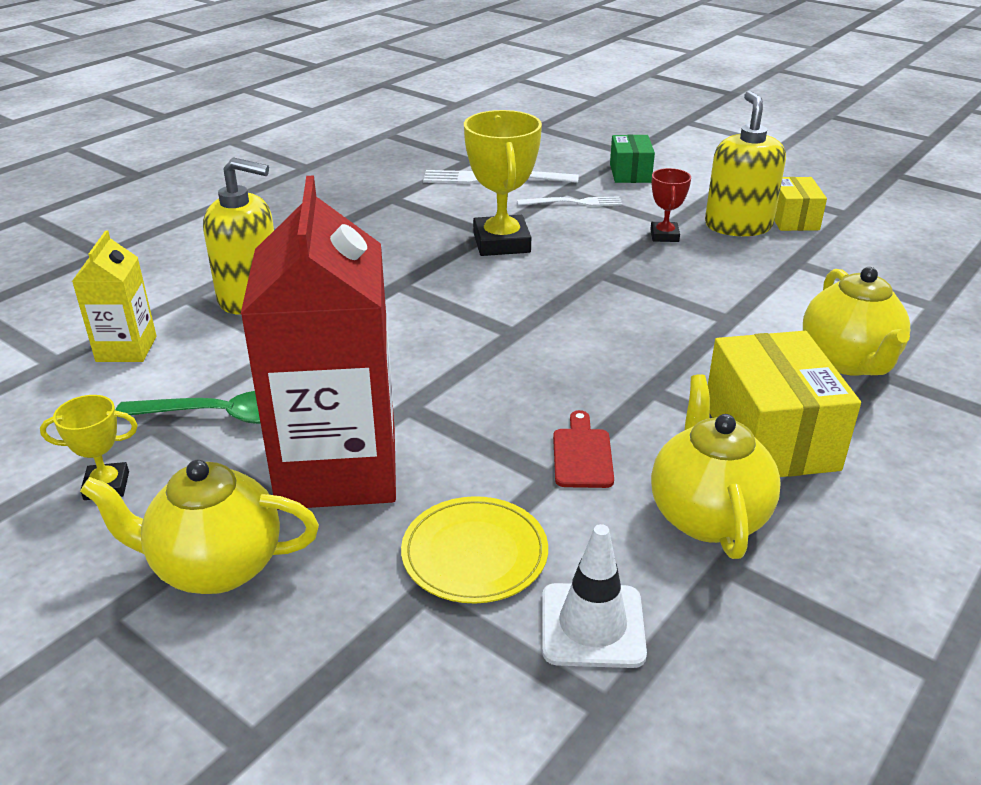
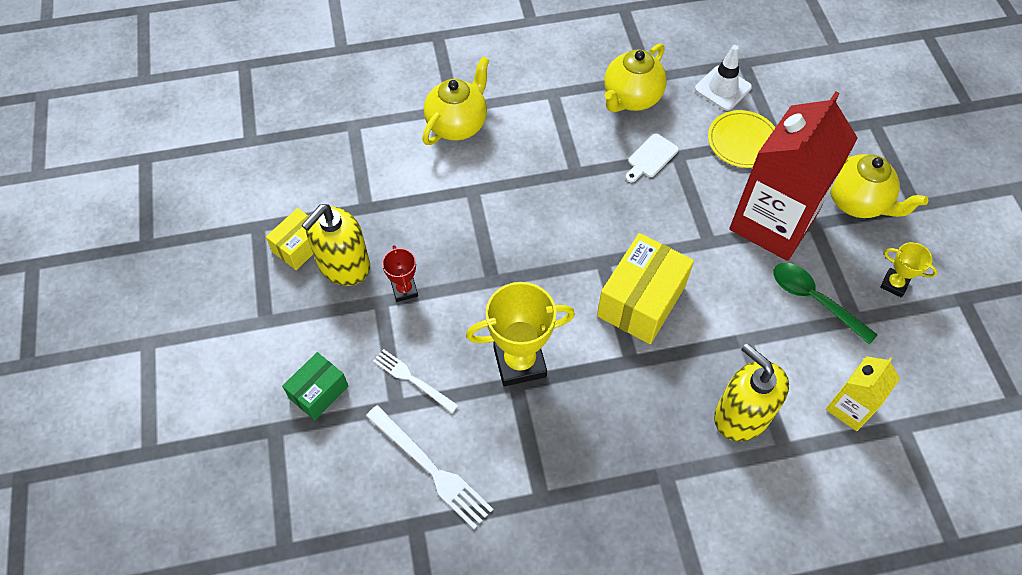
camera: 140 degrees left, 25 degrees up
(501, 243) = (519, 362): yellow trophy -> yellow trophy turned 45 degrees clockwise
(582, 454) = (651, 158): red cutting board -> white cutting board
(664, 236) = (404, 290): red trophy -> red trophy turned 60 degrees counterclockwise
(770, 436) = (556, 113): yellow box -> yellow box (641, 301)

